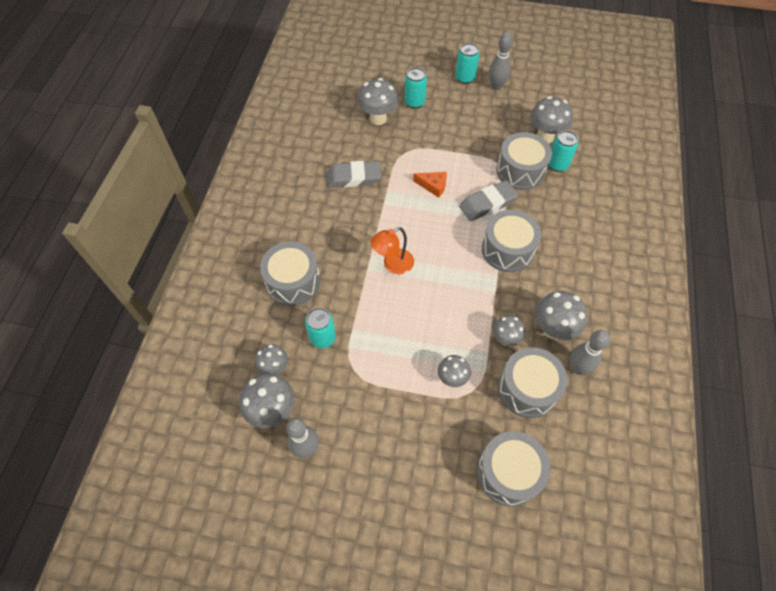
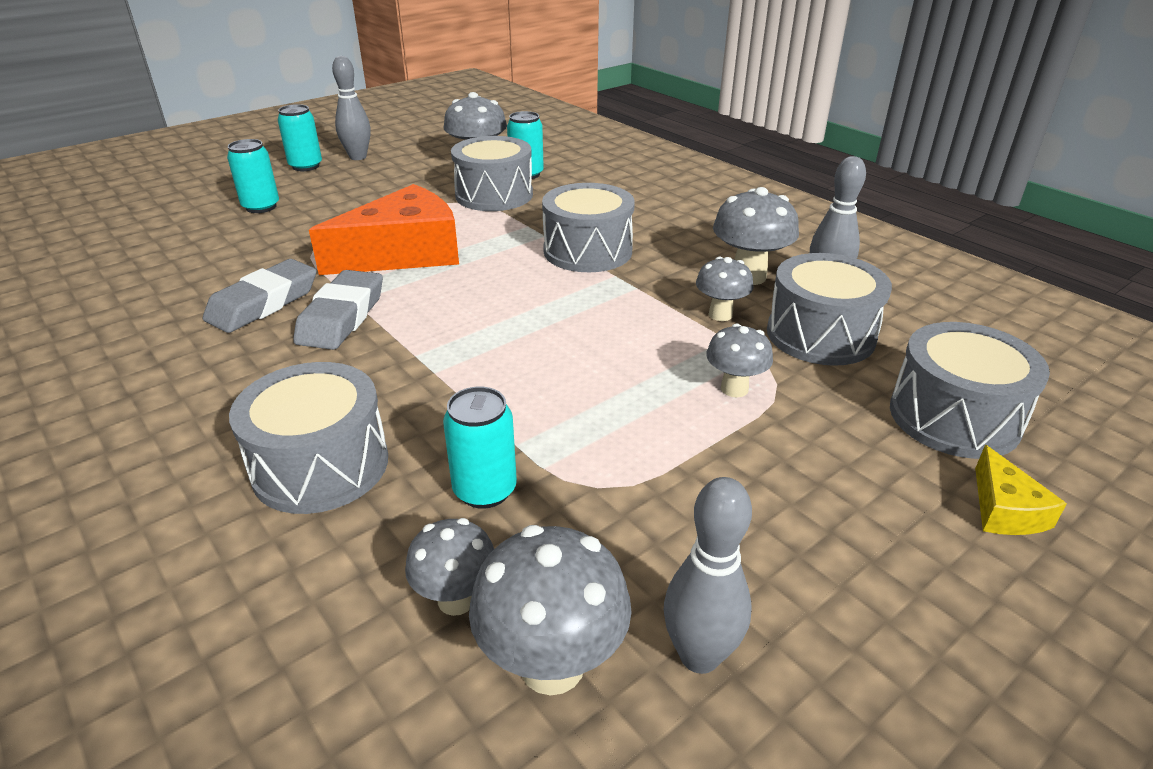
camera: 50 degrees left, 25 degrees down
(378, 118) = (222, 240): grey mushroom -> none
(393, 265) = (466, 344): orange lamp -> none
(433, 186) = (404, 253): orange cheese -> orange cheese, size x2.23
(458, 515) = (1004, 510): none -> yellow cheese
(487, 204) = (500, 232): grey eraser -> grey eraser (342, 317)

